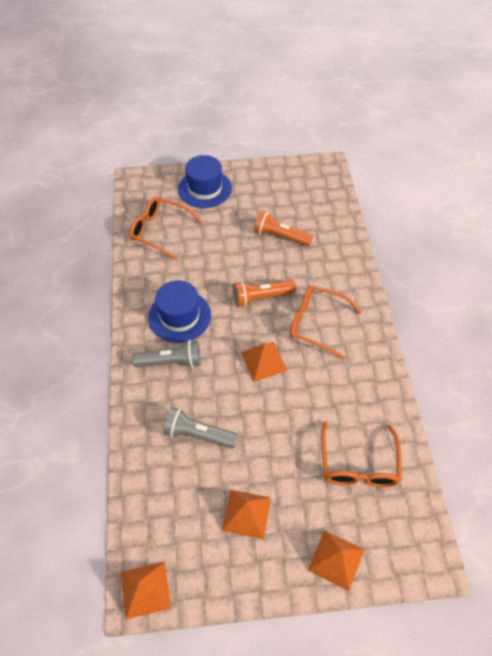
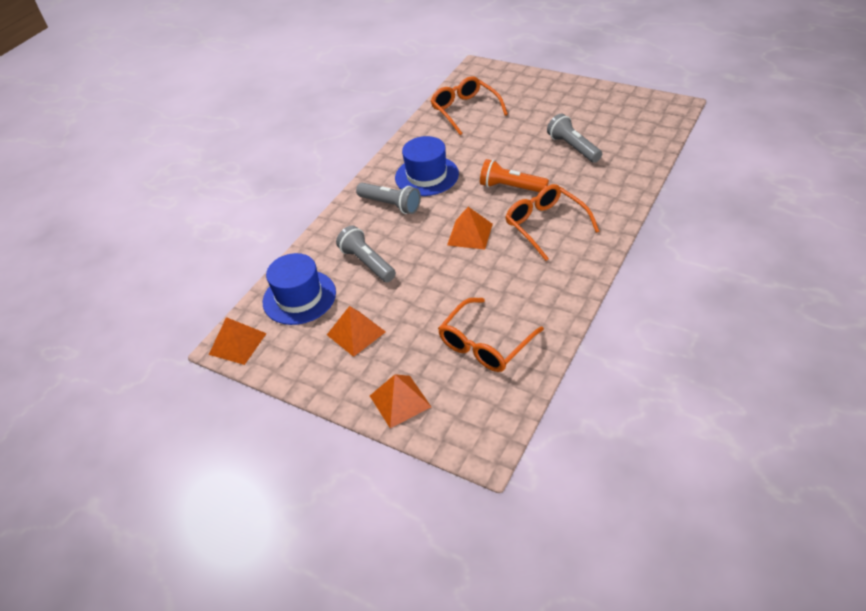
camera: 40 degrees right, 10 degrees down
(205, 188) = (534, 90): blue hat -> blue hat (299, 297)
(280, 236) = (573, 147): orange flashlight -> grey flashlight

